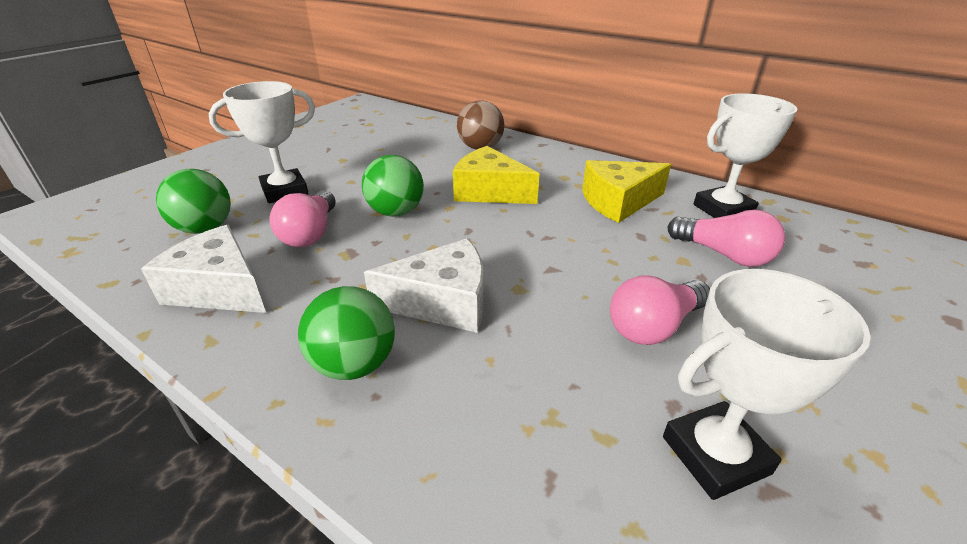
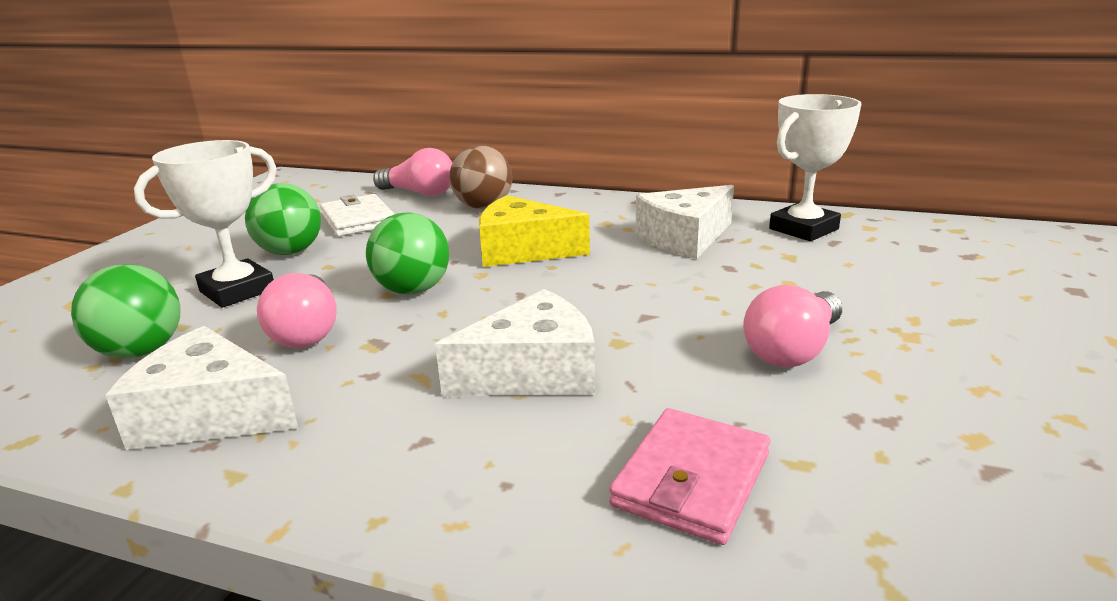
camera: 15 degrees left, 10 degrees down
(354, 364) = (458, 458): green ball -> green ball (290, 252)
(389, 146) = (358, 220): none -> white wallet
(510, 429) = (691, 480): none -> pink wallet
(618, 202) = (684, 238): yellow cheese -> white cheese
(715, 455) = (922, 452): white trophy -> none
(724, 255) = (828, 270): pink light bulb -> pink light bulb (419, 193)

